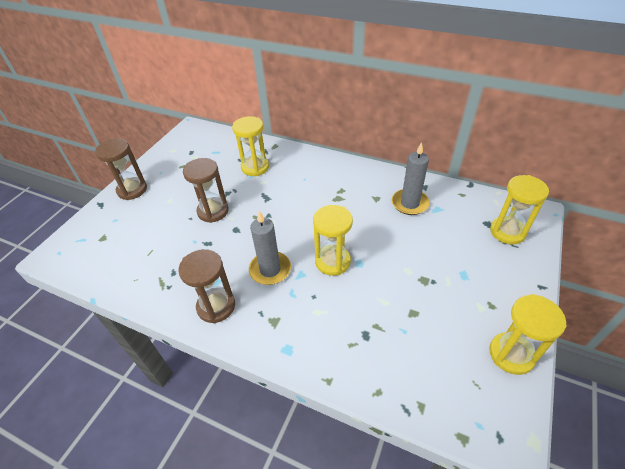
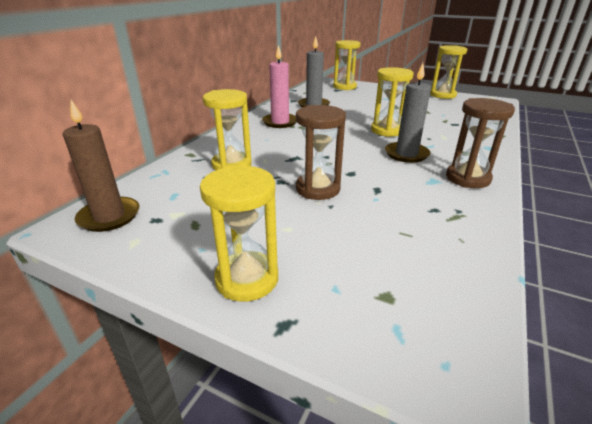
camera: 90 degrees left, 15 degrees down
(132, 190) = (247, 279): brown hourglass -> yellow hourglass
(197, 137) = (109, 216): none -> brown candle
(347, 183) = (280, 122): none -> pink candle

